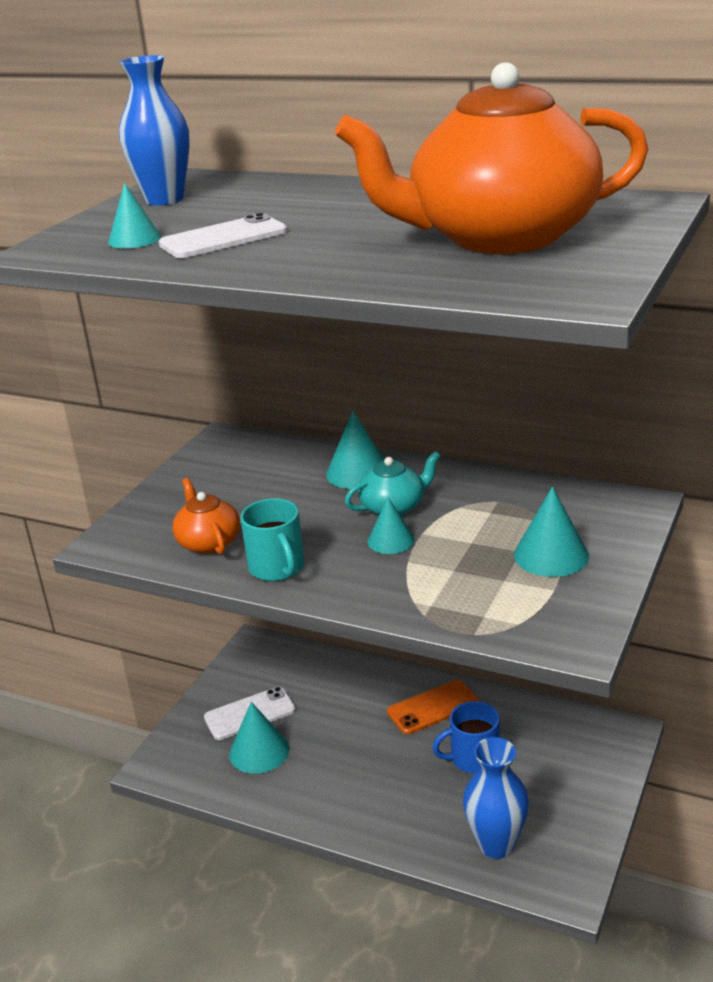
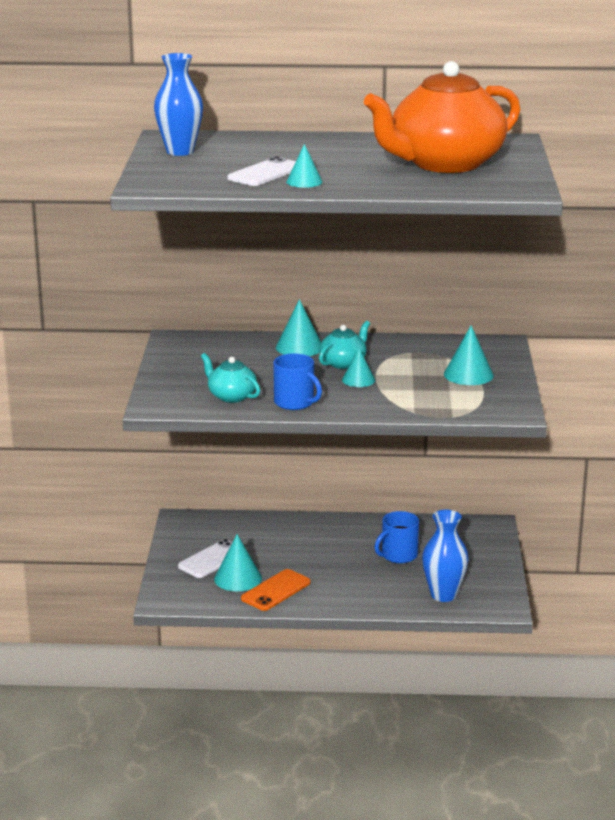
camera: 25 degrees left, 5 degrees down
(134, 239) = (203, 177): turquoise cone -> turquoise cone (304, 182)
(208, 542) = (231, 396): orange teapot -> turquoise teapot
(277, 568) = (295, 403): turquoise mug -> blue mug
(433, 707) = (350, 533): orange phone -> orange phone (276, 590)

